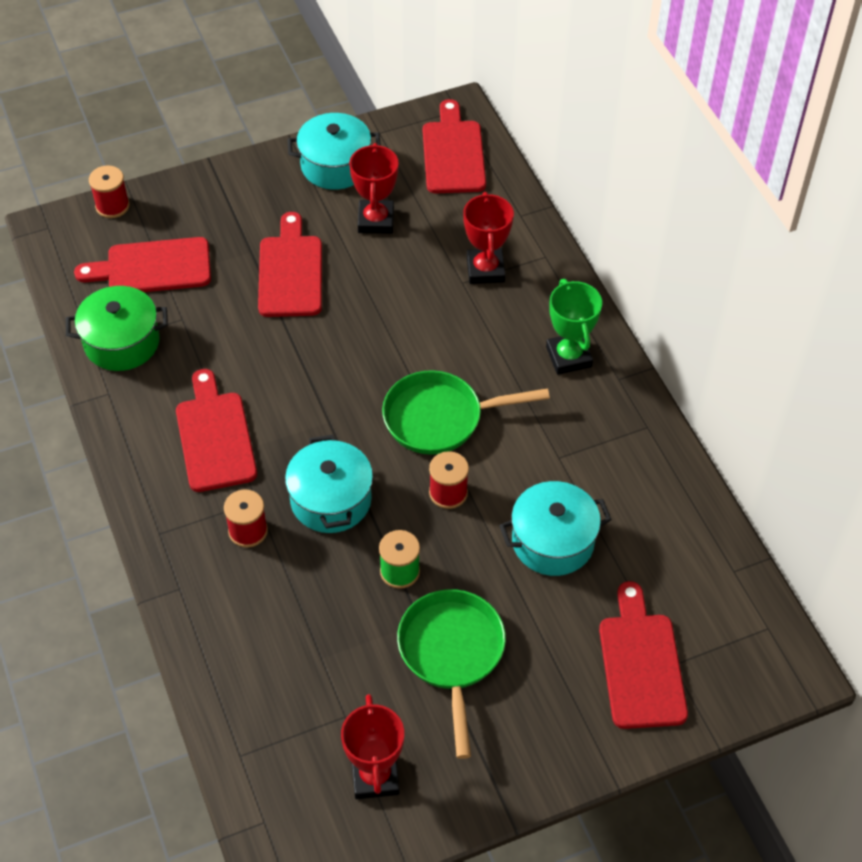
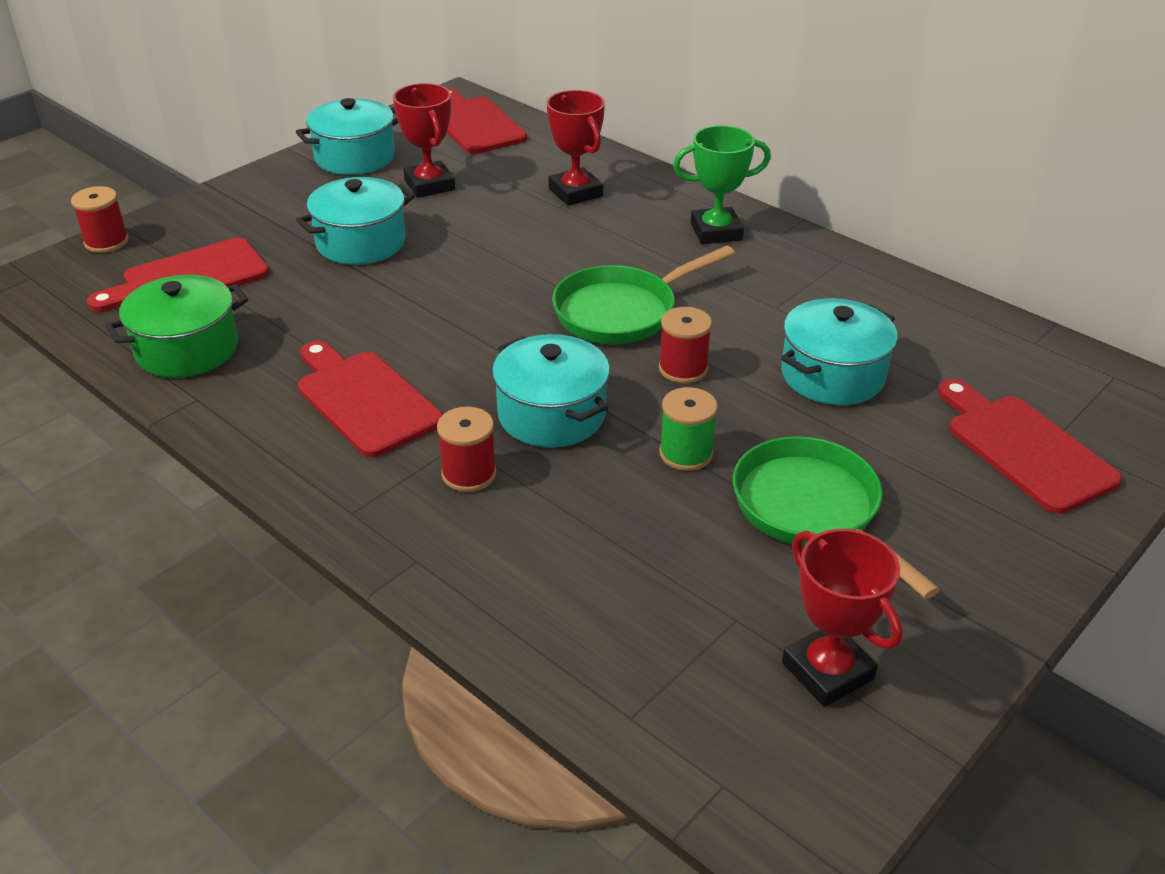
camera: 25 degrees left, 15 degrees down
(290, 271) = (361, 243): red cutting board -> turquoise pot
(568, 357) = (716, 232): green trophy -> green trophy turned 60 degrees counterclockwise

